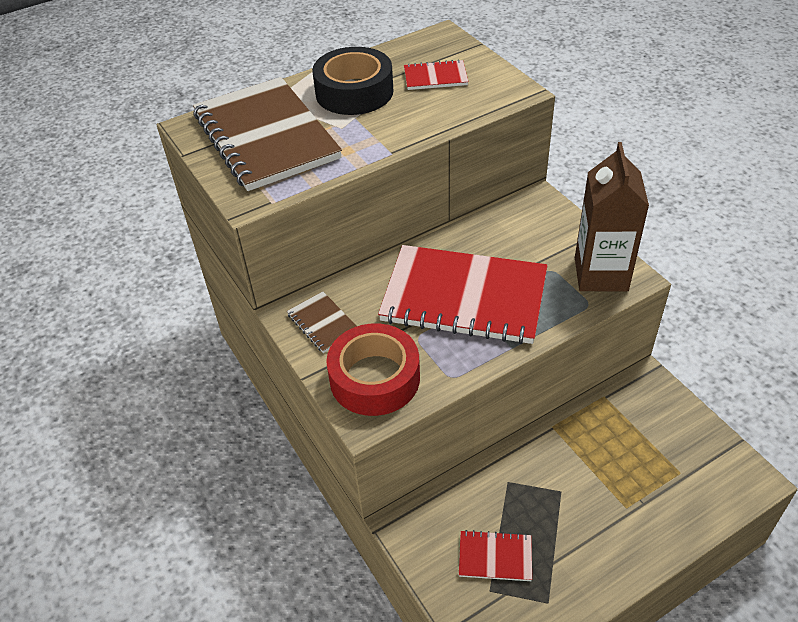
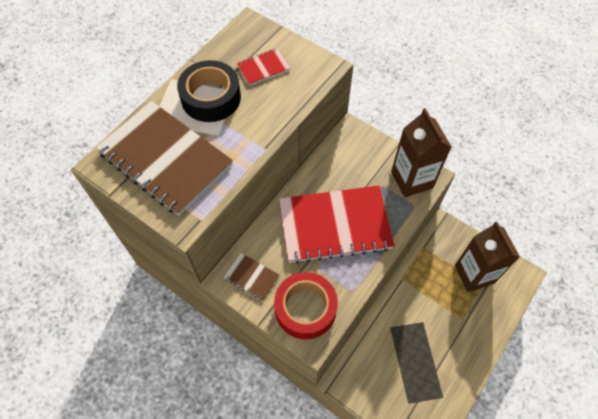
camera: 25 degrees left, 15 degrees up
(495, 557) = (403, 380): red notebook -> none
(671, 454) = (474, 274): none -> brown carton

